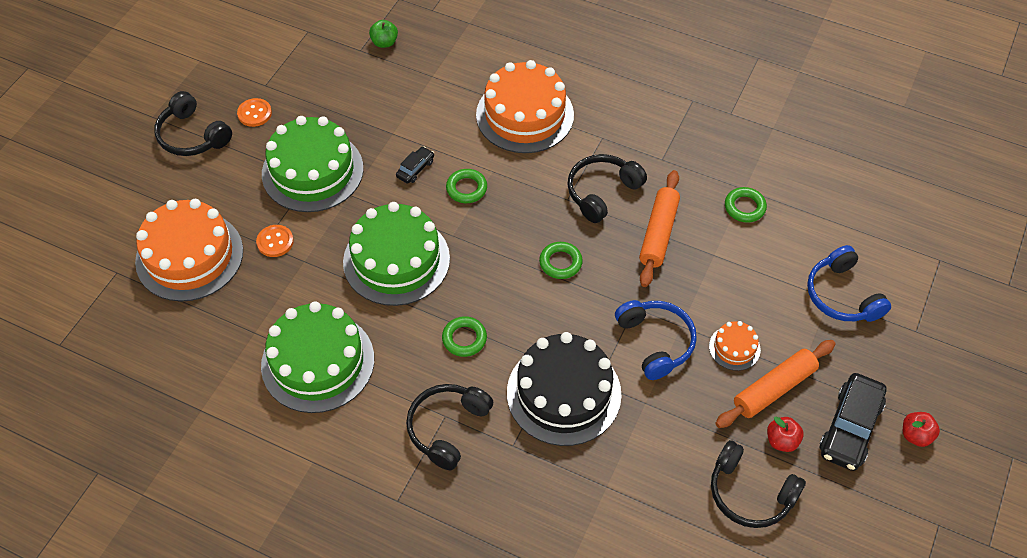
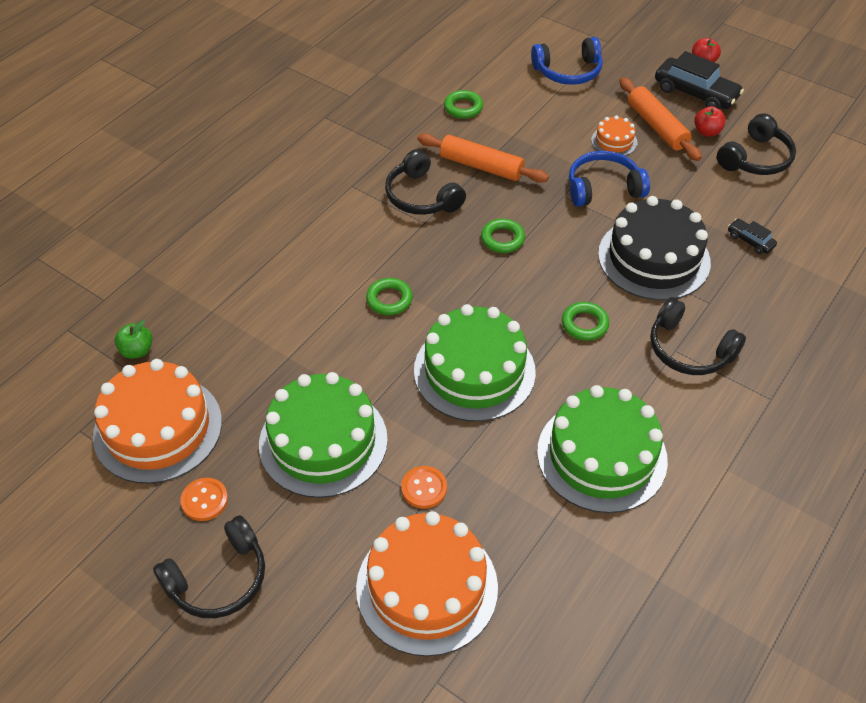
camera: 80 degrees left, 5 degrees down
(415, 169) = (348, 341): black car -> black car (750, 241)
(525, 115) = (300, 239): orange cake -> orange cake (158, 428)

